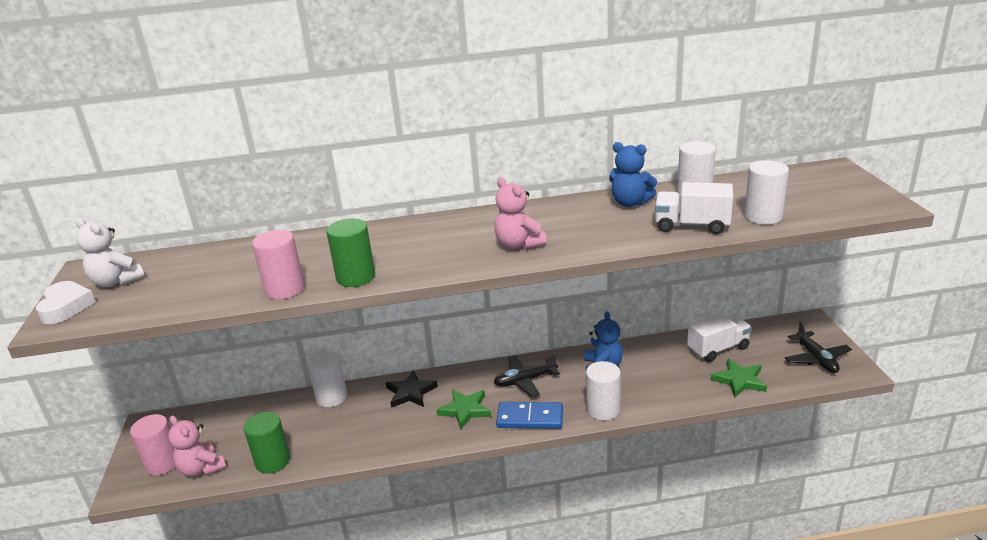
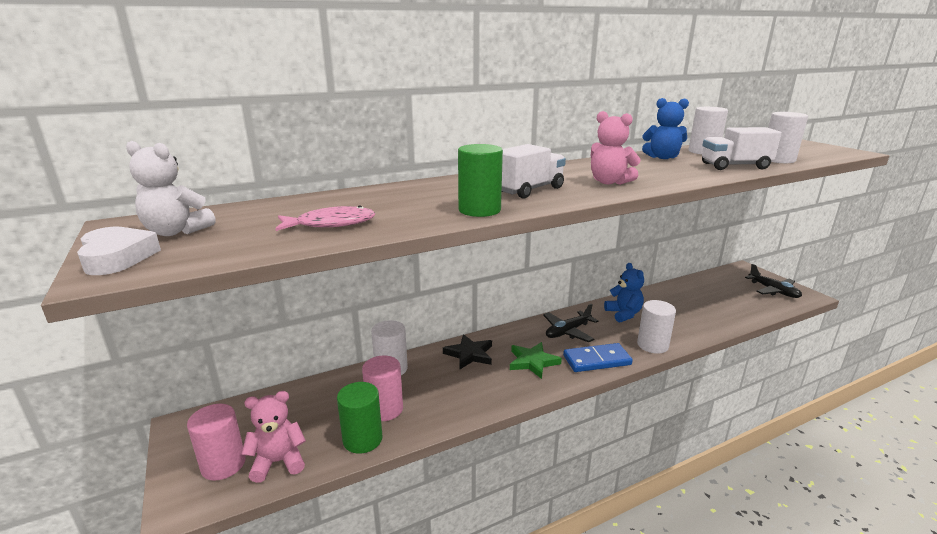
camera: 20 degrees left, 5 degrees down
(202, 468) = (278, 462): pink teddy bear -> pink teddy bear turned 135 degrees clockwise
(226, 284) = (331, 224): none -> pink fish
(284, 289) = (409, 223): pink cylinder -> pink cylinder (385, 409)
(718, 349) = (699, 292): white truck -> white truck (528, 190)
(739, 380) = (736, 311): green star -> none

